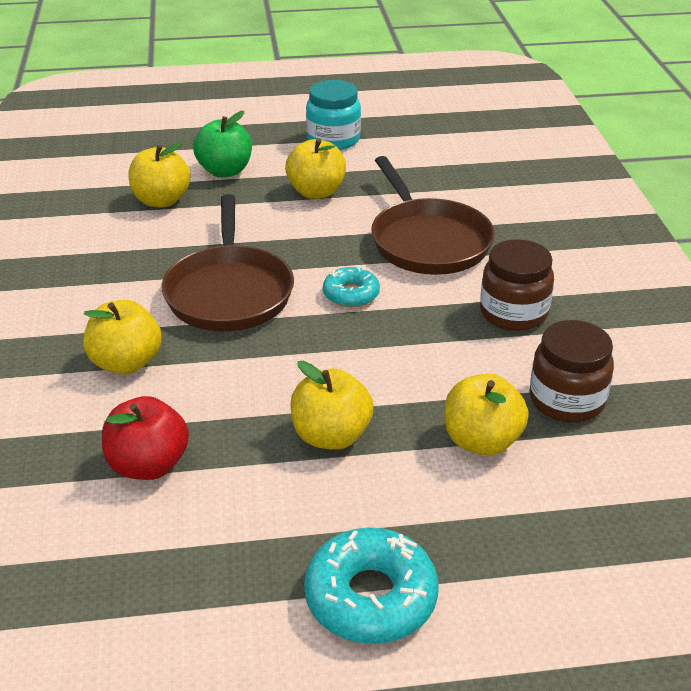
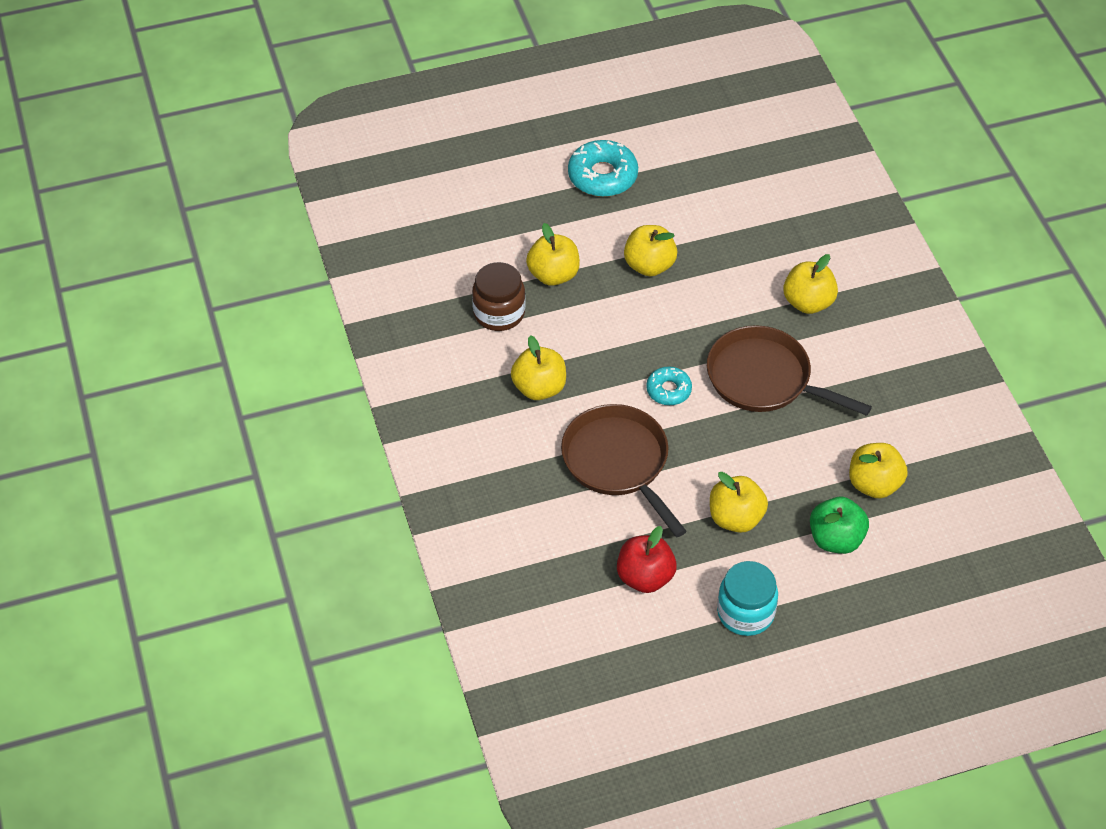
camera: 170 degrees right, 15 degrees up
(148, 465) = (754, 231): red apple -> red apple (645, 577)
(229, 292) = (764, 379): brown pan -> brown pan turned 45 degrees counterclockwise
(513, 313) = (539, 388): brown jar -> yellow apple

